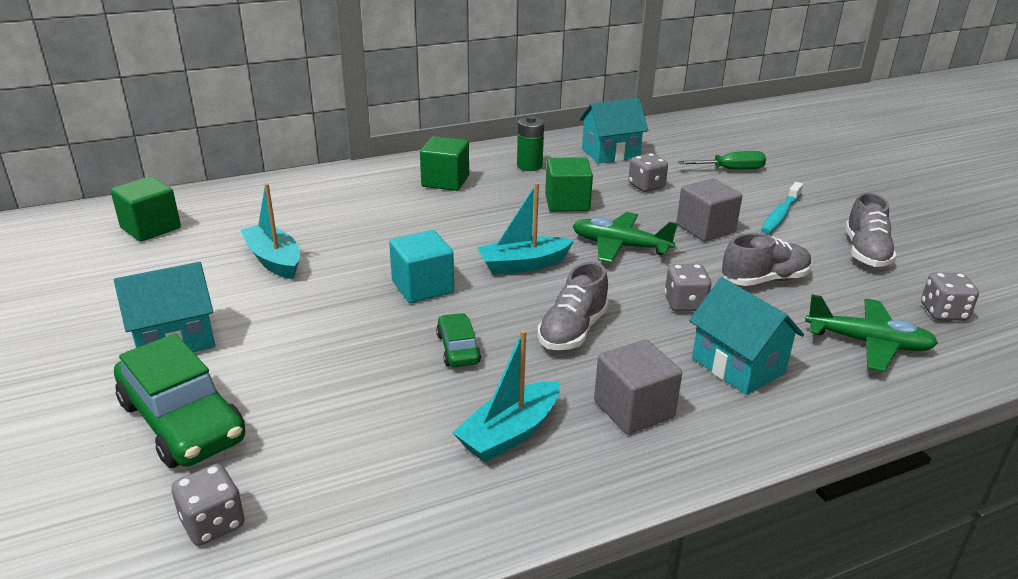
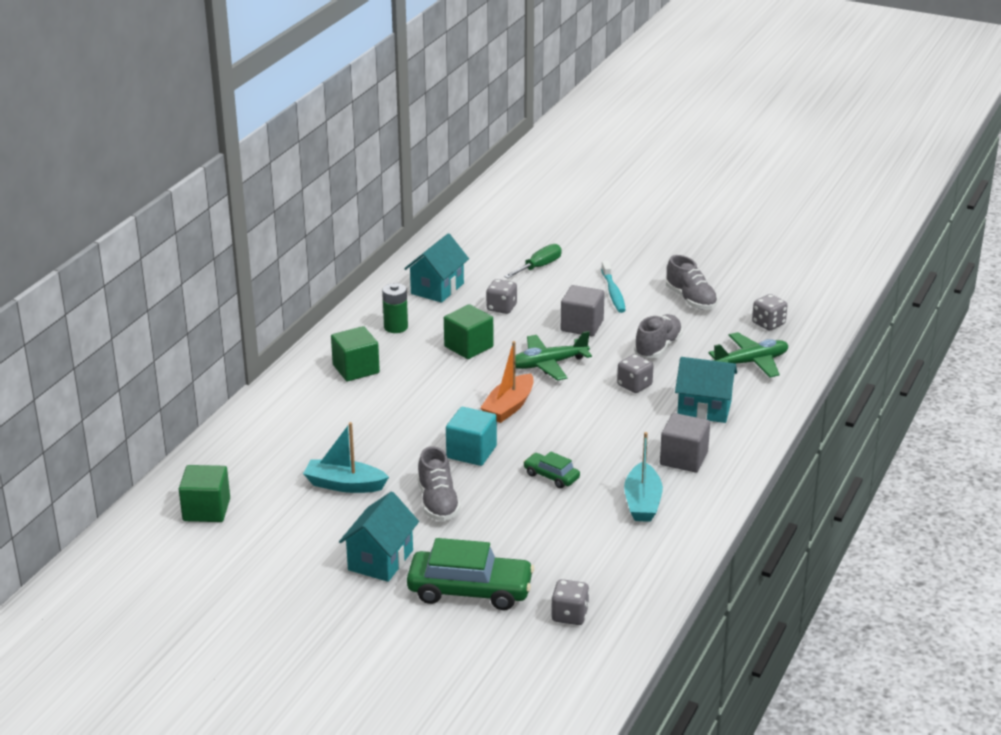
camera: 40 degrees left, 0 degrees up
(523, 265) = (509, 407): turquoise boat -> orange boat
(572, 331) = (597, 433): grey shoe -> grey shoe (438, 503)

